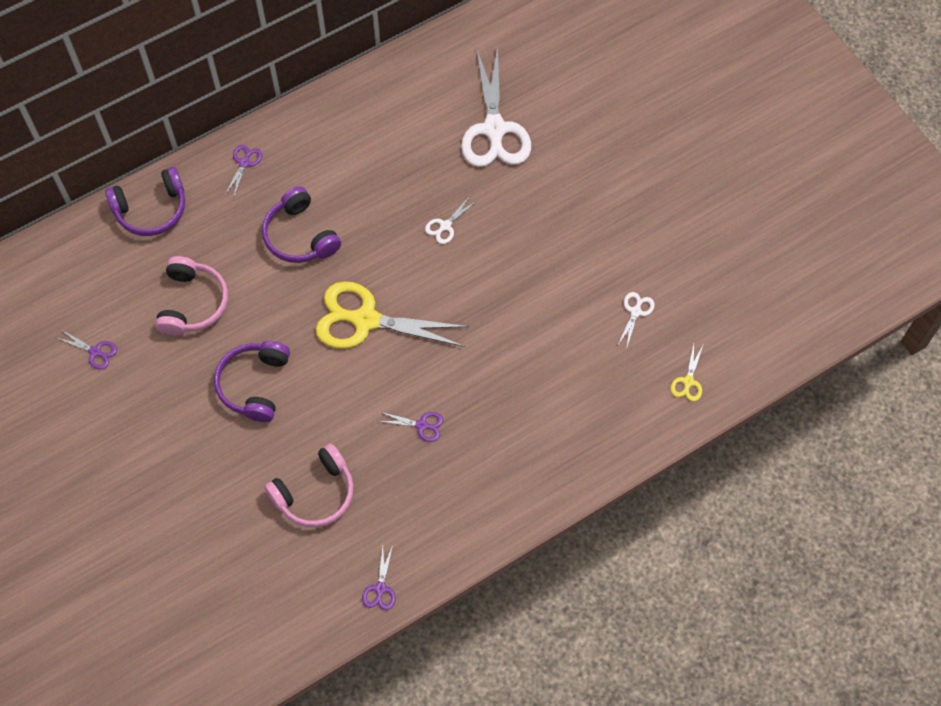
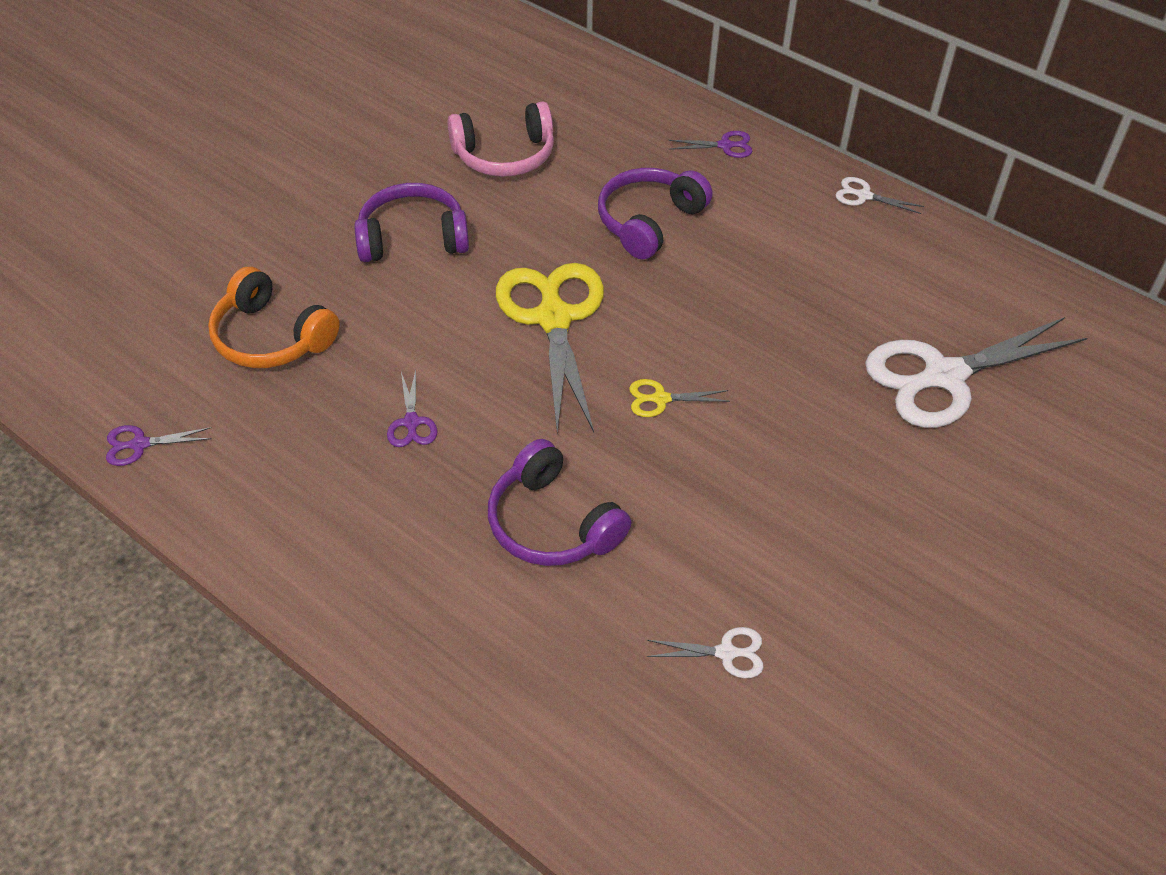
camera: 70 degrees right, 15 degrees down
(95, 352) = (405, 98): purple scissors -> none
(151, 209) = (615, 90): purple headphones -> purple headphones (552, 523)
(315, 493) = (271, 337): pink headphones -> orange headphones
(445, 226) = (748, 363): white scissors -> white scissors (864, 196)
(688, 381) = (627, 775): yellow scissors -> yellow scissors (660, 399)

